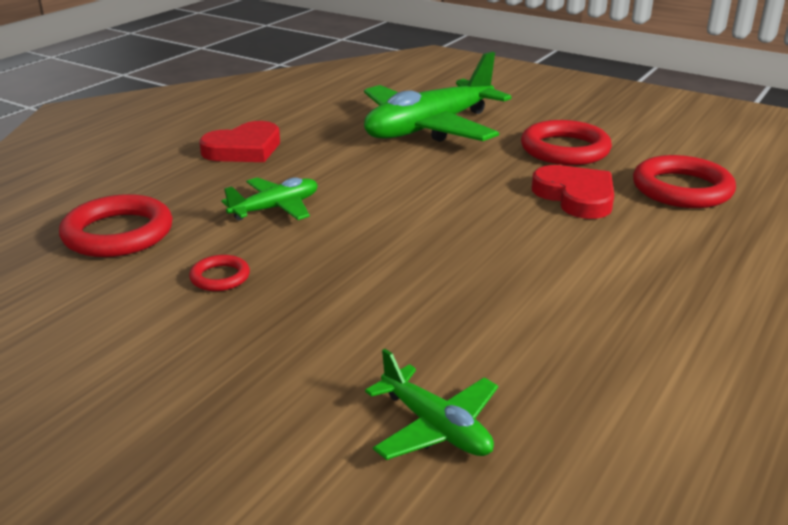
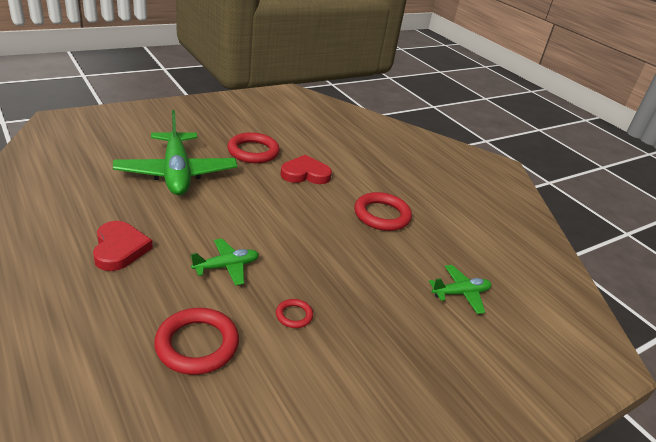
camera: 70 degrees left, 5 degrees up
(275, 208) = (226, 267): green plane -> green plane turned 75 degrees clockwise
(682, 189) = (323, 148): red ring -> red ring (382, 215)

